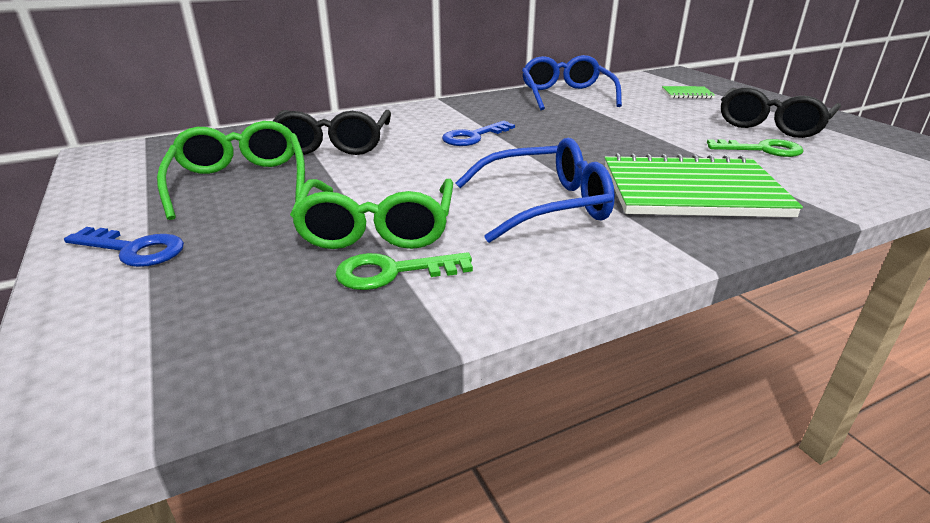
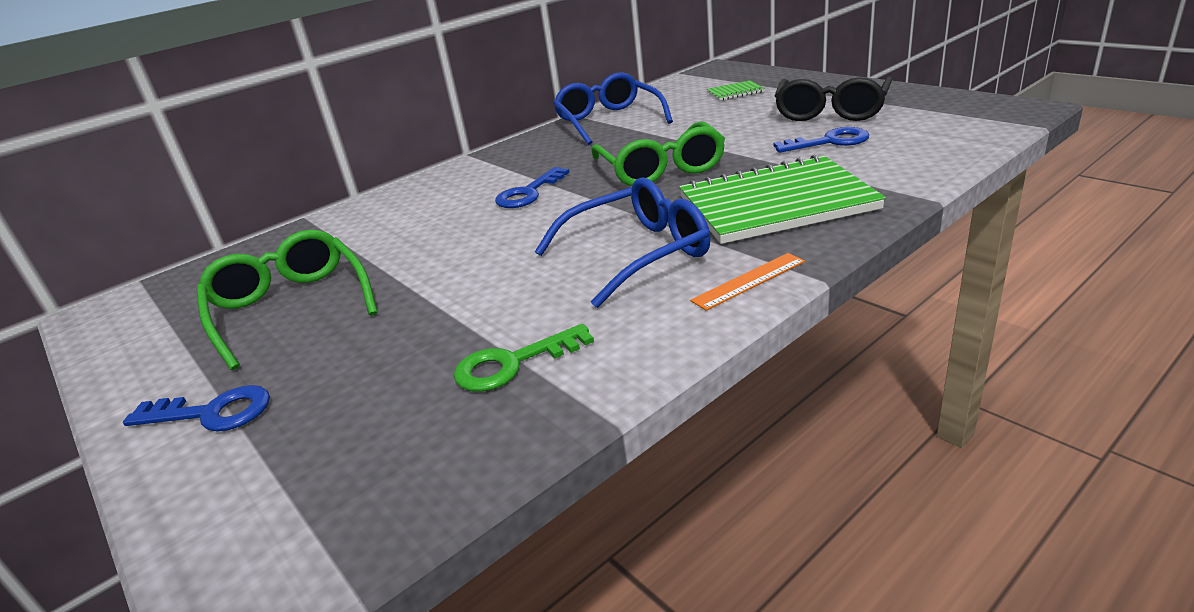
camera: 10 degrees left, 0 degrees up
(333, 144) = (375, 237): black glasses -> none
(377, 228) = (473, 321): green glasses -> green glasses (661, 168)
(640, 253) = (749, 281): none -> orange ruler
(762, 150) = (829, 142): green key -> blue key

